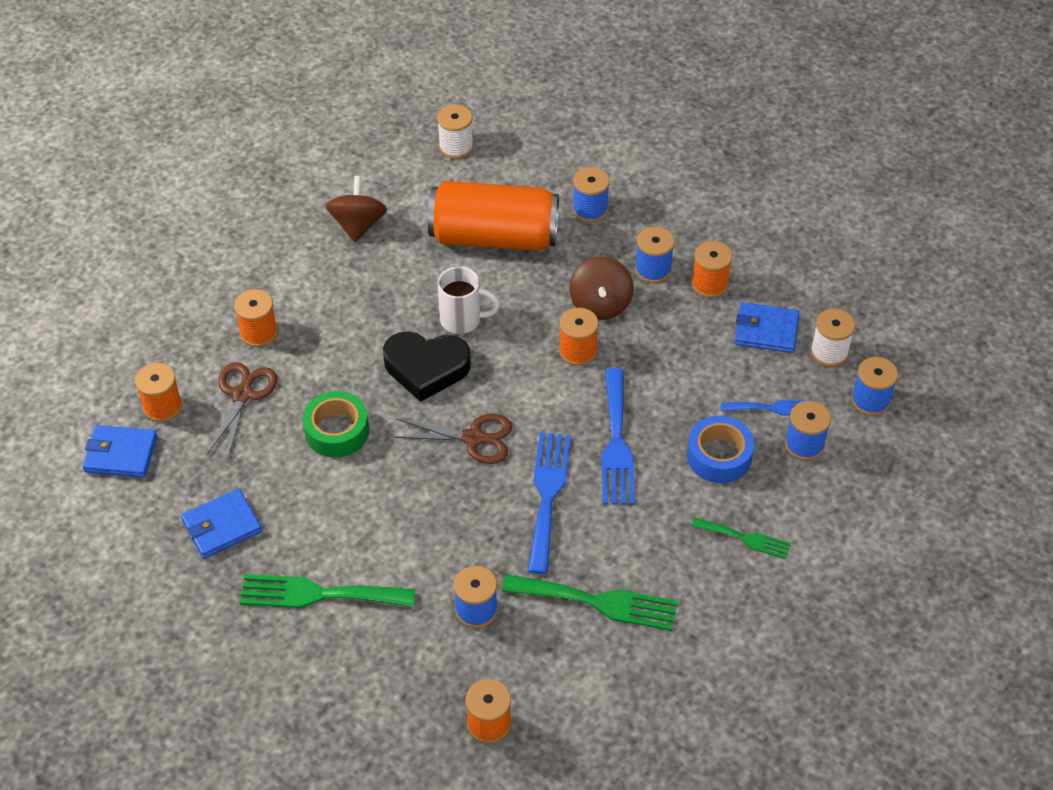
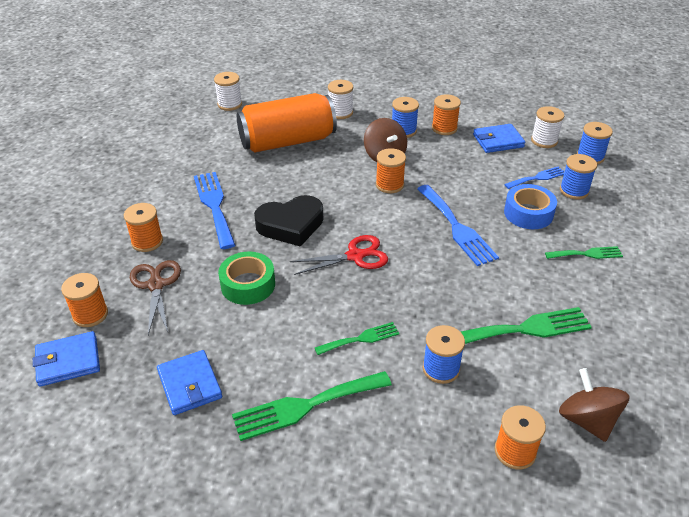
camera: 25 degrees left, 10 degrees down
(222, 526) = (190, 385): blue wallet -> blue wallet turned 60 degrees counterclockwise
(358, 225) = (187, 160): brown spinning top -> brown spinning top (587, 420)
(416, 543) = (361, 339): none -> green fork
(463, 320) = (298, 190): white mug -> none
(473, 438) = (355, 256): brown scissors -> red scissors
(547, 495) = (434, 273): blue fork -> blue fork (214, 206)
(590, 210) = (340, 112): blue spool -> white spool

